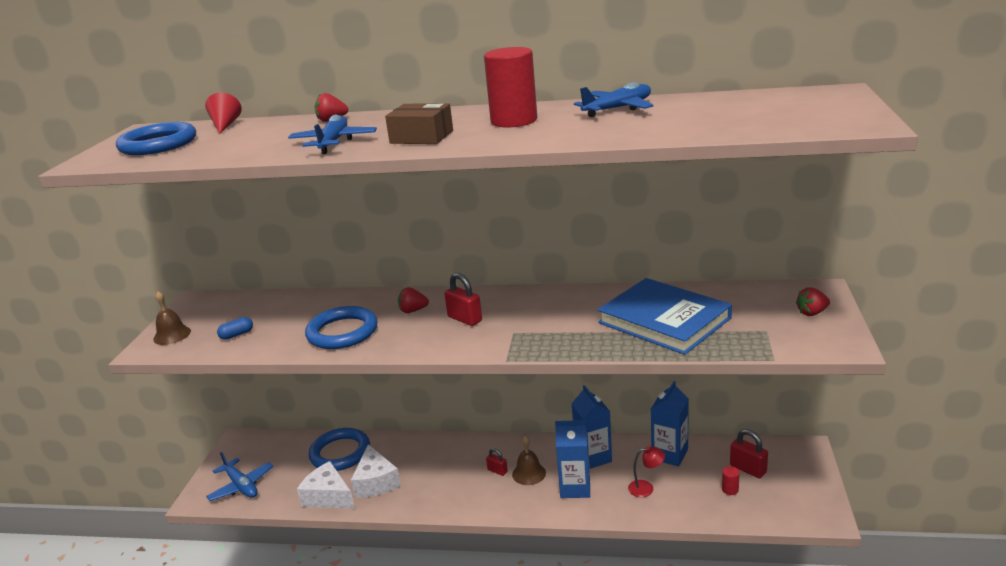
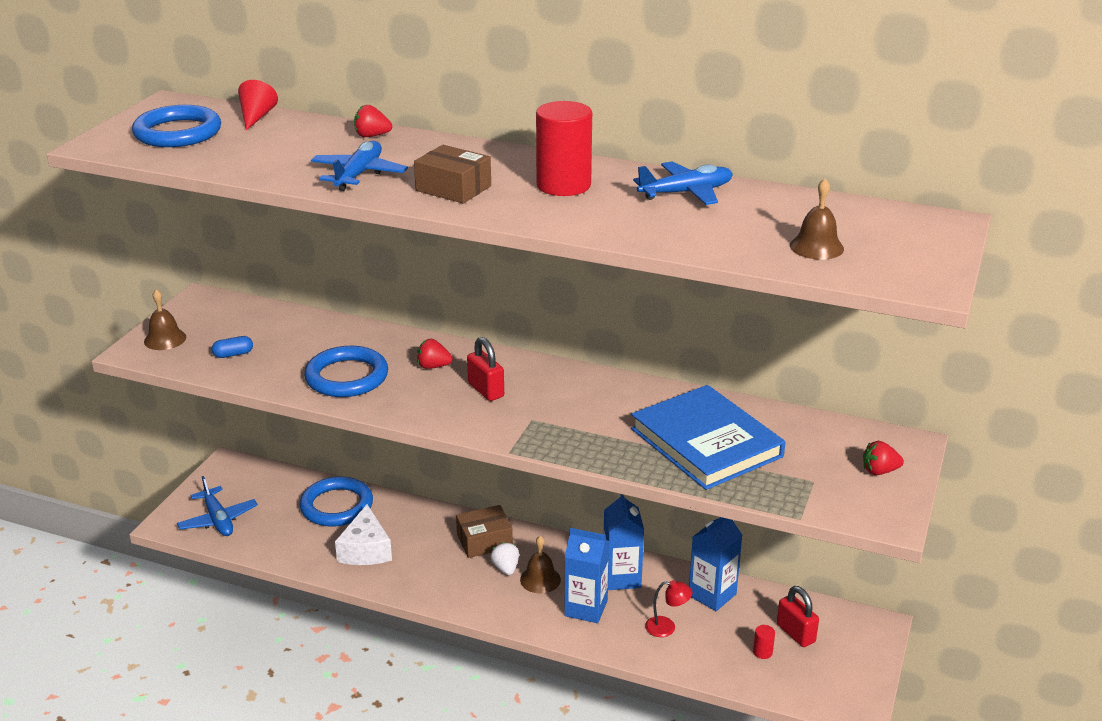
camera: 10 degrees right, 5 degrees up
(328, 497) = (309, 554): white cheese -> none
(472, 453) = (484, 541): none -> brown box
(497, 471) = (506, 568): red padlock -> white strawberry
(753, 120) = (816, 247): none -> brown bell

